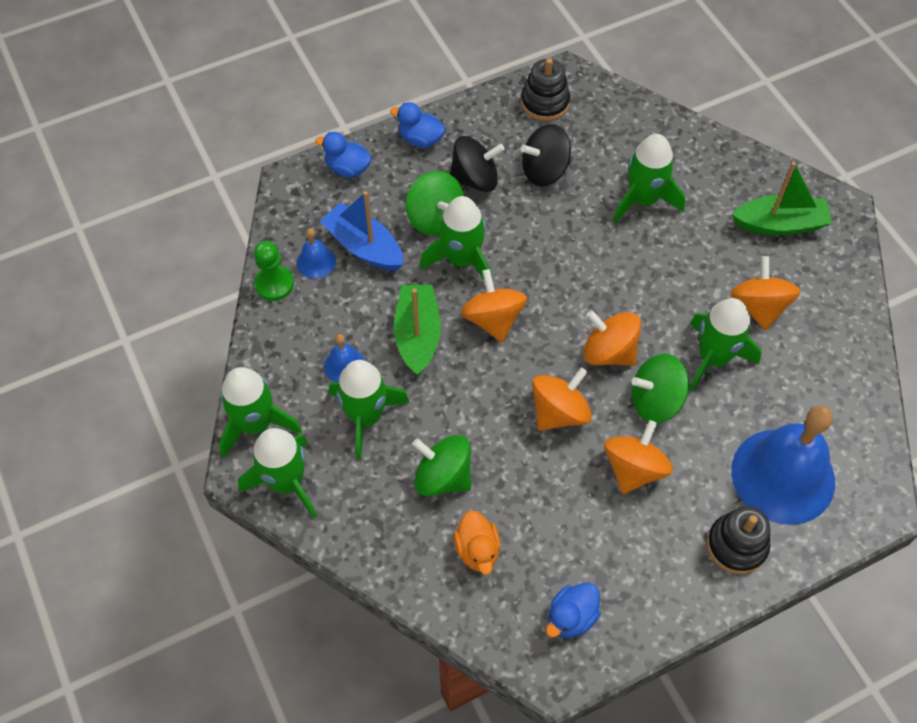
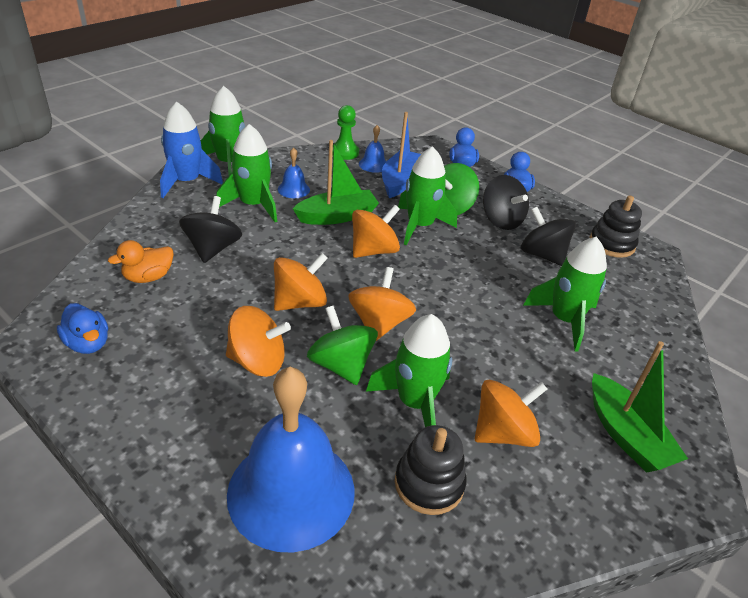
camera: 65 degrees right, 20 degrees down
(286, 483) = (187, 182): green rocket -> blue rocket
(443, 477) = (213, 249): green spinning top -> black spinning top
(559, 412) = (300, 302): orange spinning top -> orange spinning top turned 60 degrees counterclockwise
(571, 617) = (88, 343): blue duck -> blue duck turned 150 degrees counterclockwise
(736, 545) = (189, 460): black stacking toy -> black stacking toy (429, 483)

